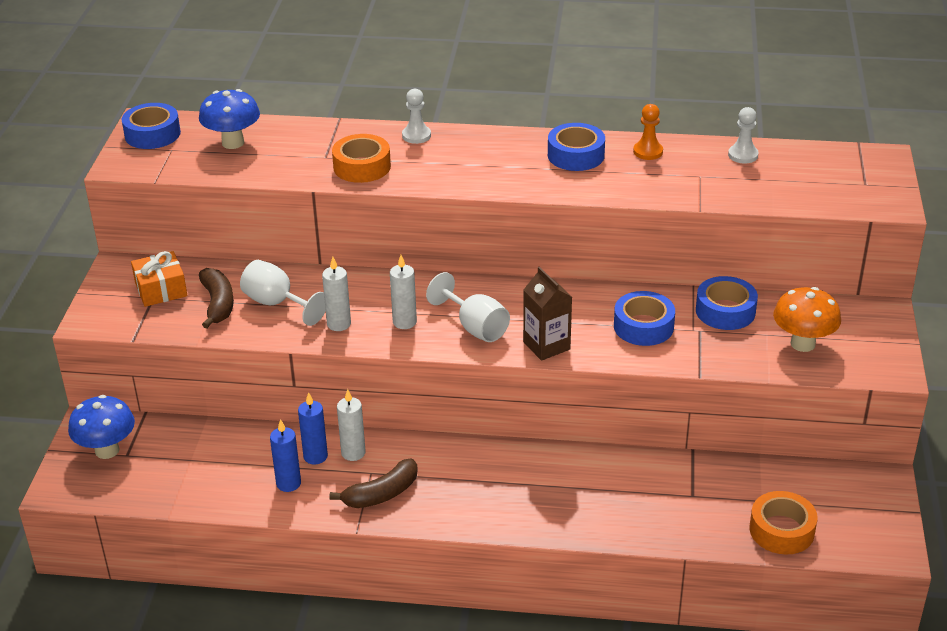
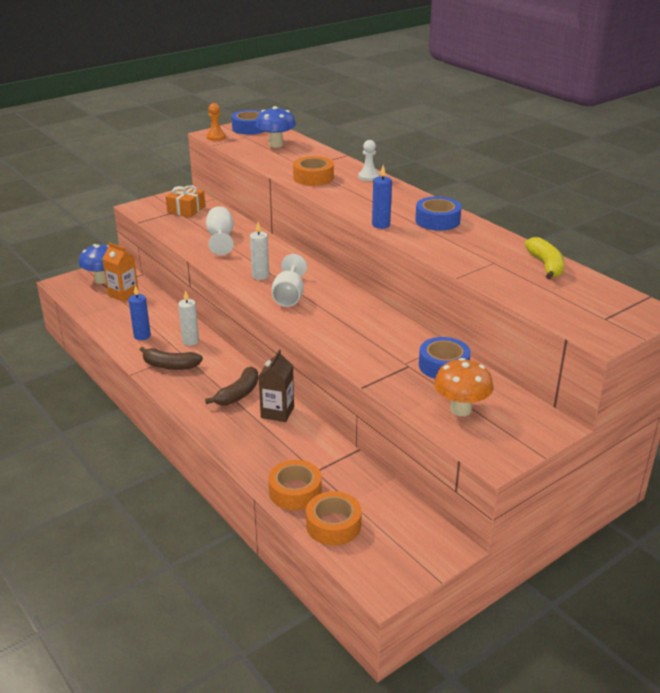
camera: 45 degrees right, 5 degrees down
(170, 451) = (123, 294): none -> orange carton
(218, 304) = (196, 226): brown banana -> brown banana (238, 394)
(315, 456) = (173, 332): blue candle -> blue candle (381, 225)
(339, 324) = (230, 261): white candle -> none
(546, 346) = (308, 324): brown carton -> brown carton (277, 412)
(643, 326) = (378, 345): blue tape -> none
(648, 152) = (485, 237): orange pawn -> orange pawn (216, 137)
(707, 526) = (295, 491): none -> orange tape
(743, 155) = (546, 265): white pawn -> yellow banana

